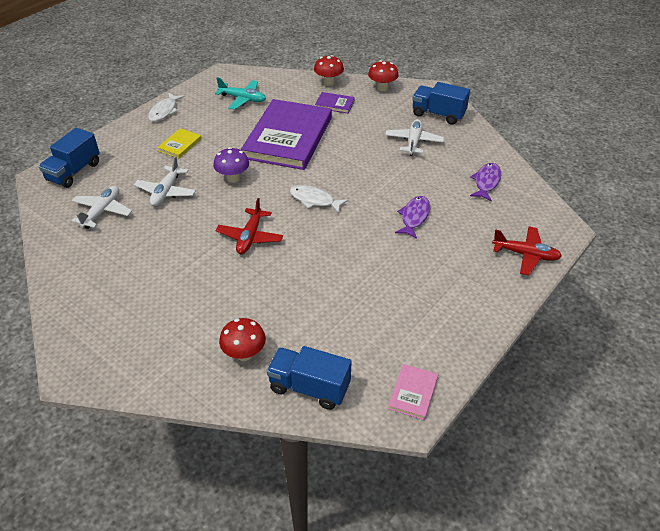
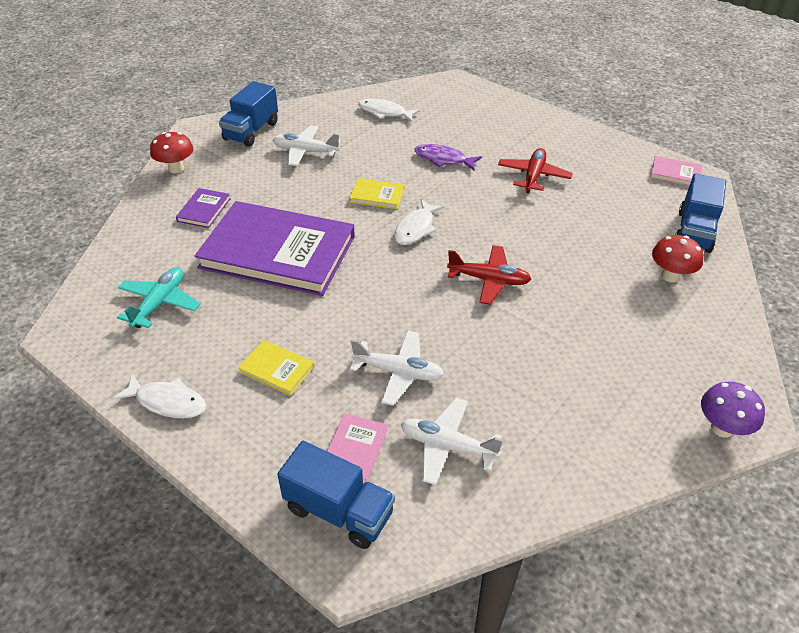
camera: 90 degrees left, 0 degrees up
(112, 176) = (354, 449): none -> pink book
(233, 178) = (368, 302): purple mushroom -> purple mushroom (722, 428)
(328, 82) = (143, 214): red mushroom -> none
(356, 180) = (377, 196): none -> yellow book
(486, 182) = (385, 112): purple fish -> white fish
(525, 255) = (493, 103): red plane -> red plane (533, 176)

